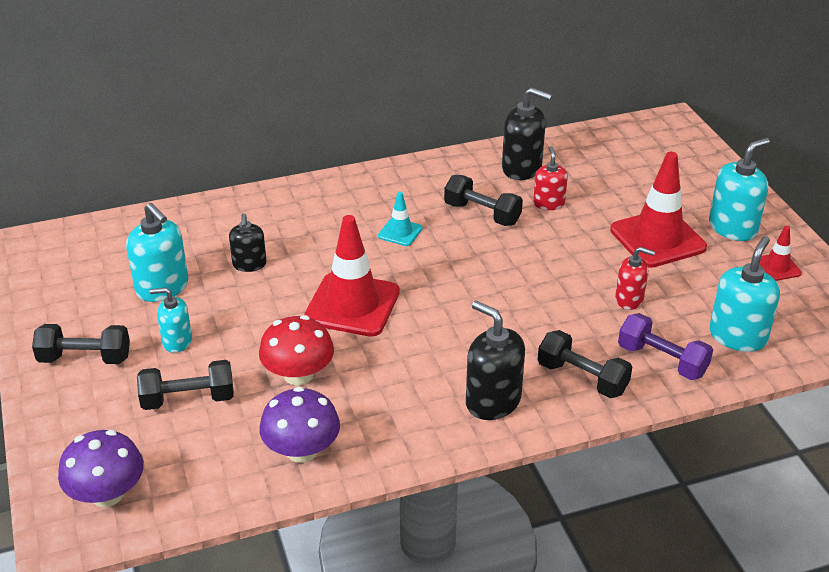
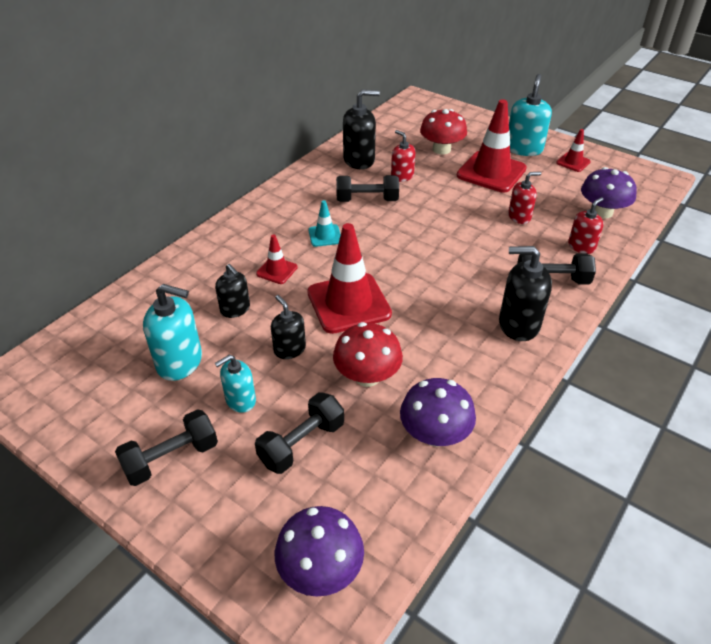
camera: 35 degrees left, 5 degrees up
(258, 320) = (289, 349): none -> black soap dispenser
(320, 246) = (277, 270): none -> red traffic cone
(629, 191) = (441, 149): none -> red mushroom
(662, 360) = (581, 246): purple dumbbell -> red soap dispenser
(737, 336) = (602, 212): turquoise soap dispenser -> purple mushroom

